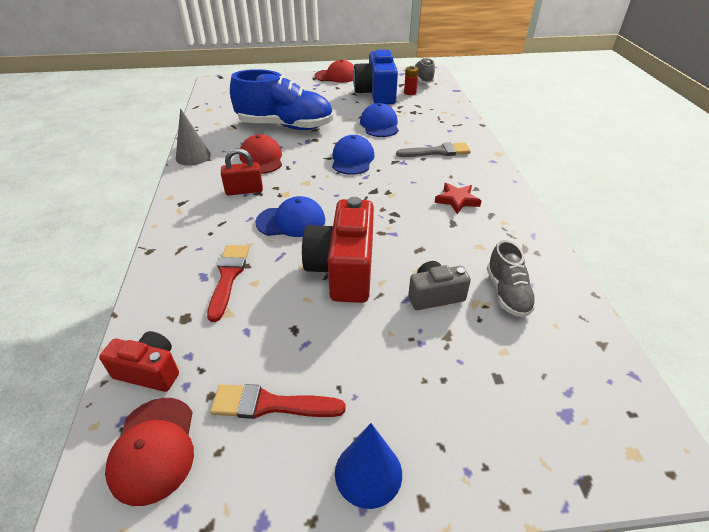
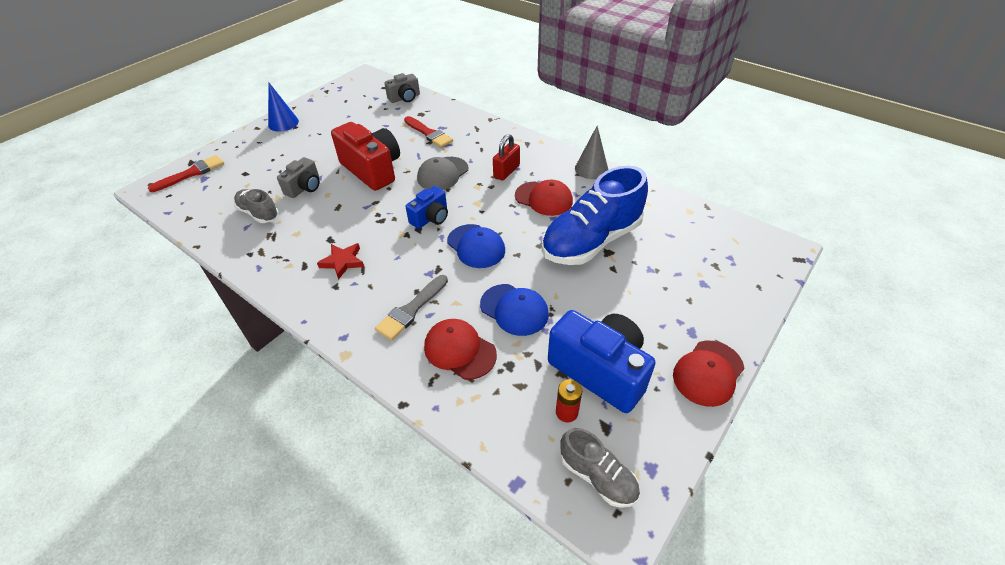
camera: 135 degrees right, 5 degrees up
(149, 371) = (405, 98): red camera -> grey camera
(153, 449) = (369, 90): red cap -> red cap (459, 350)
(270, 404) = (342, 116): red brush -> red brush (192, 173)
(291, 221) = (442, 174): blue cap -> grey cap
(355, 192) = (431, 218): none -> blue camera

